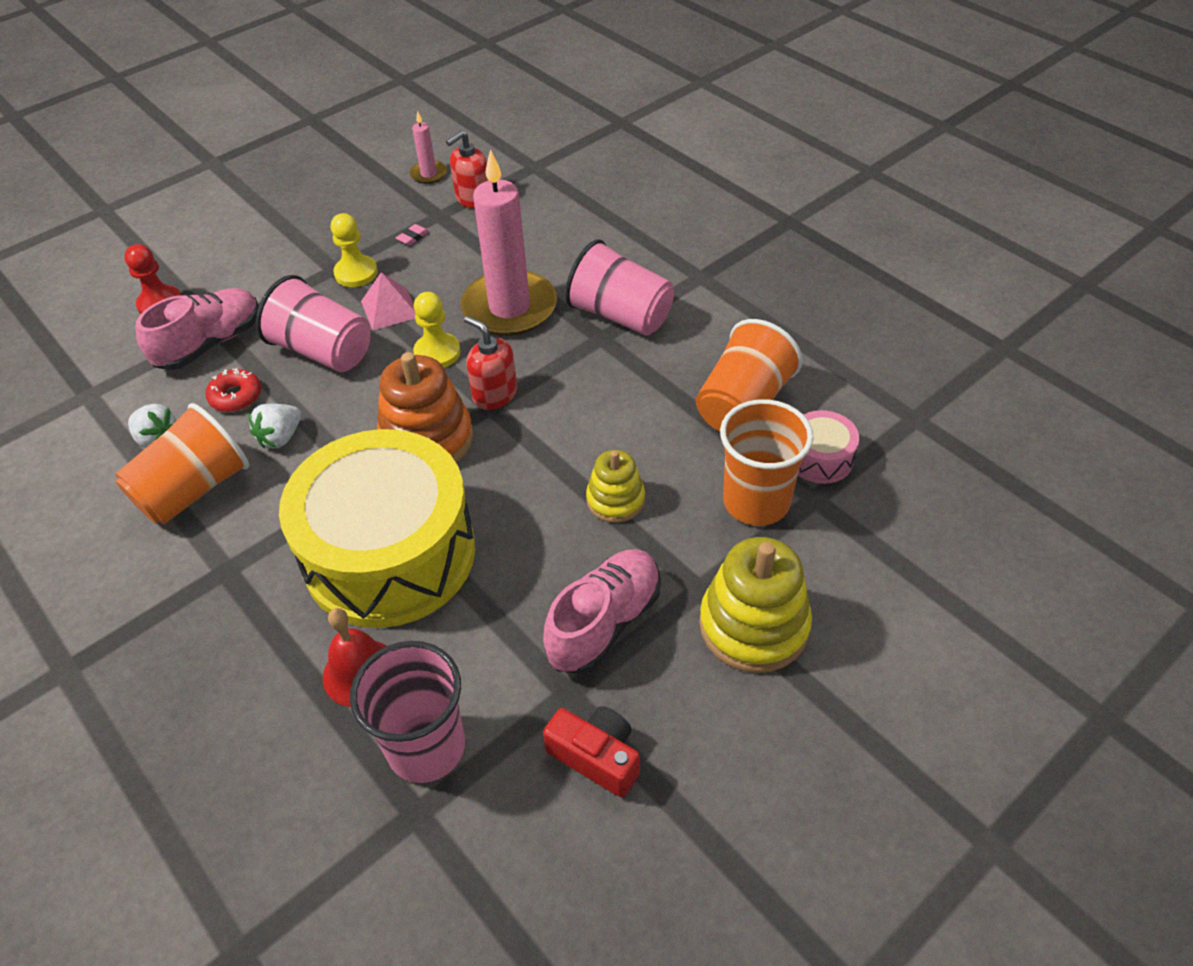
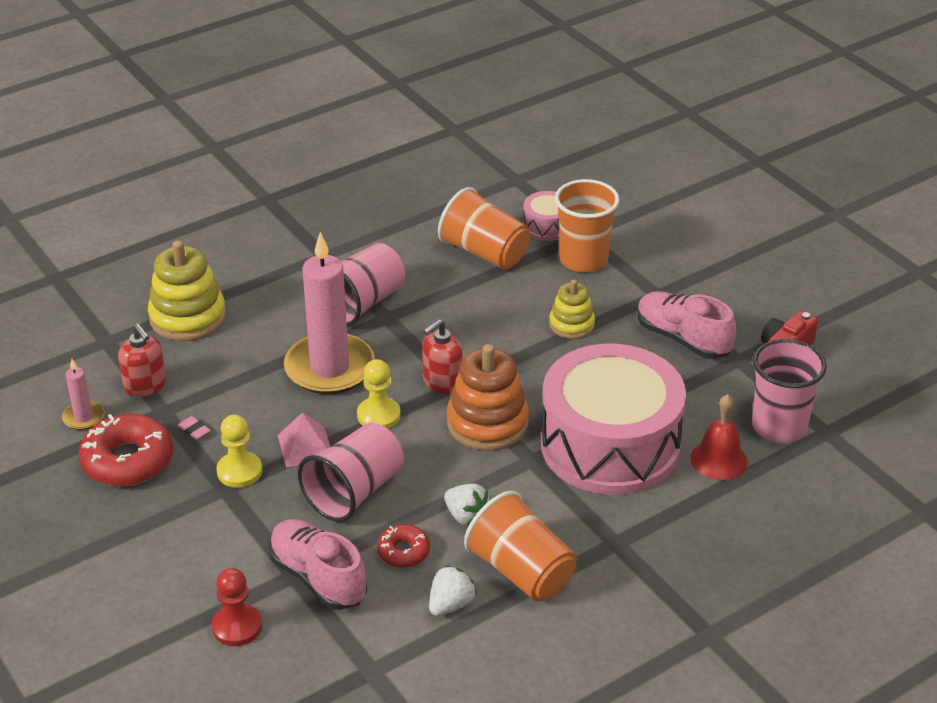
camera: 85 degrees left, 10 degrees down
(372, 208) = (128, 460): none -> red donut
(389, 554) = (610, 445): yellow drum -> pink drum
(753, 625) = (689, 275): yellow stacking toy -> yellow stacking toy (188, 317)

